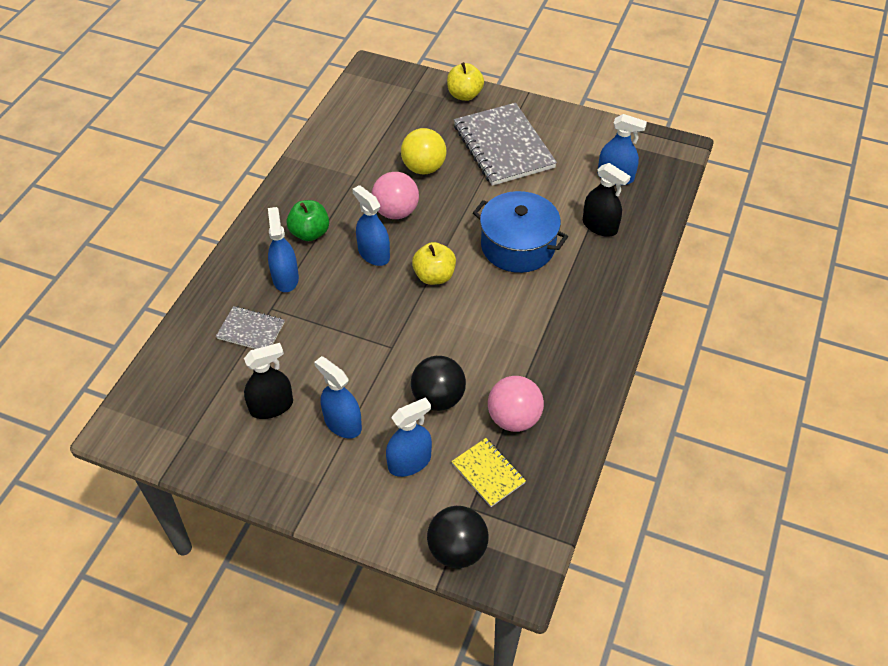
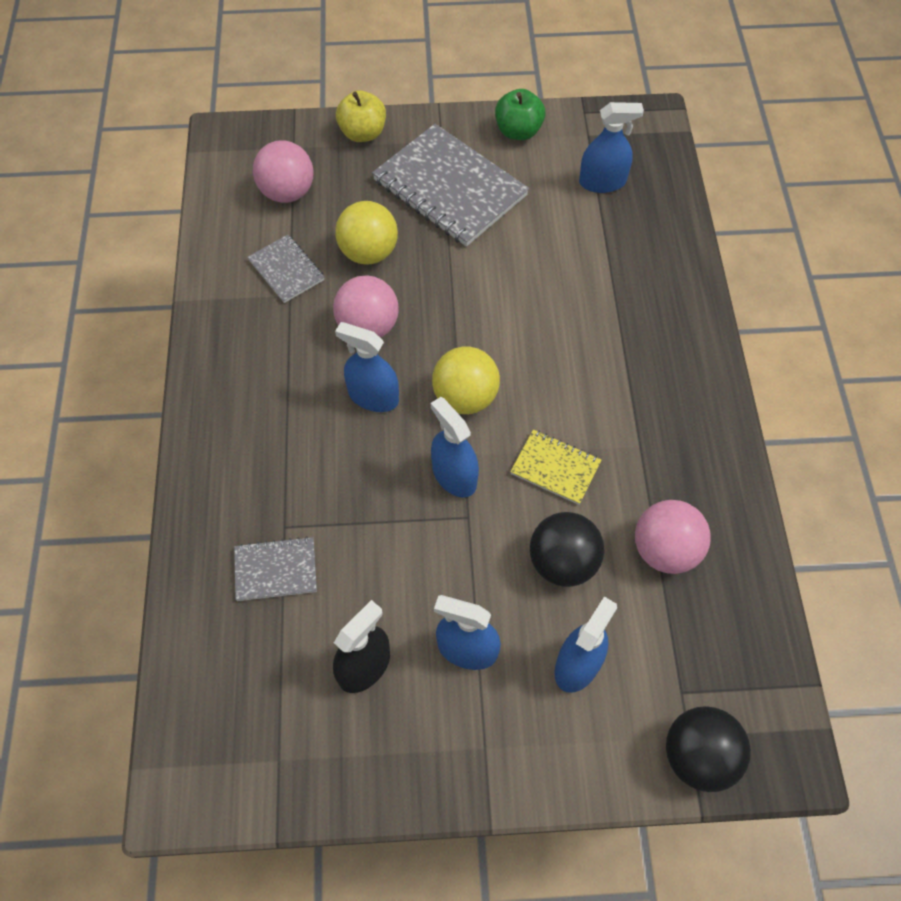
camera: 25 degrees left, 10 degrees up
(285, 278) = (279, 476): blue spray bottle -> blue spray bottle (454, 475)
(310, 233) = (275, 399): green apple -> green apple (518, 131)
(363, 161) = (286, 270): none -> grey notebook
(392, 115) = (287, 192): none -> pink ball
(434, 276) = (465, 397): yellow apple -> yellow ball
(488, 473) = (676, 636): yellow notebook -> yellow notebook (555, 468)
(518, 245) = (541, 316): blue pot -> none
(600, 226) = (620, 254): black spray bottle -> none

